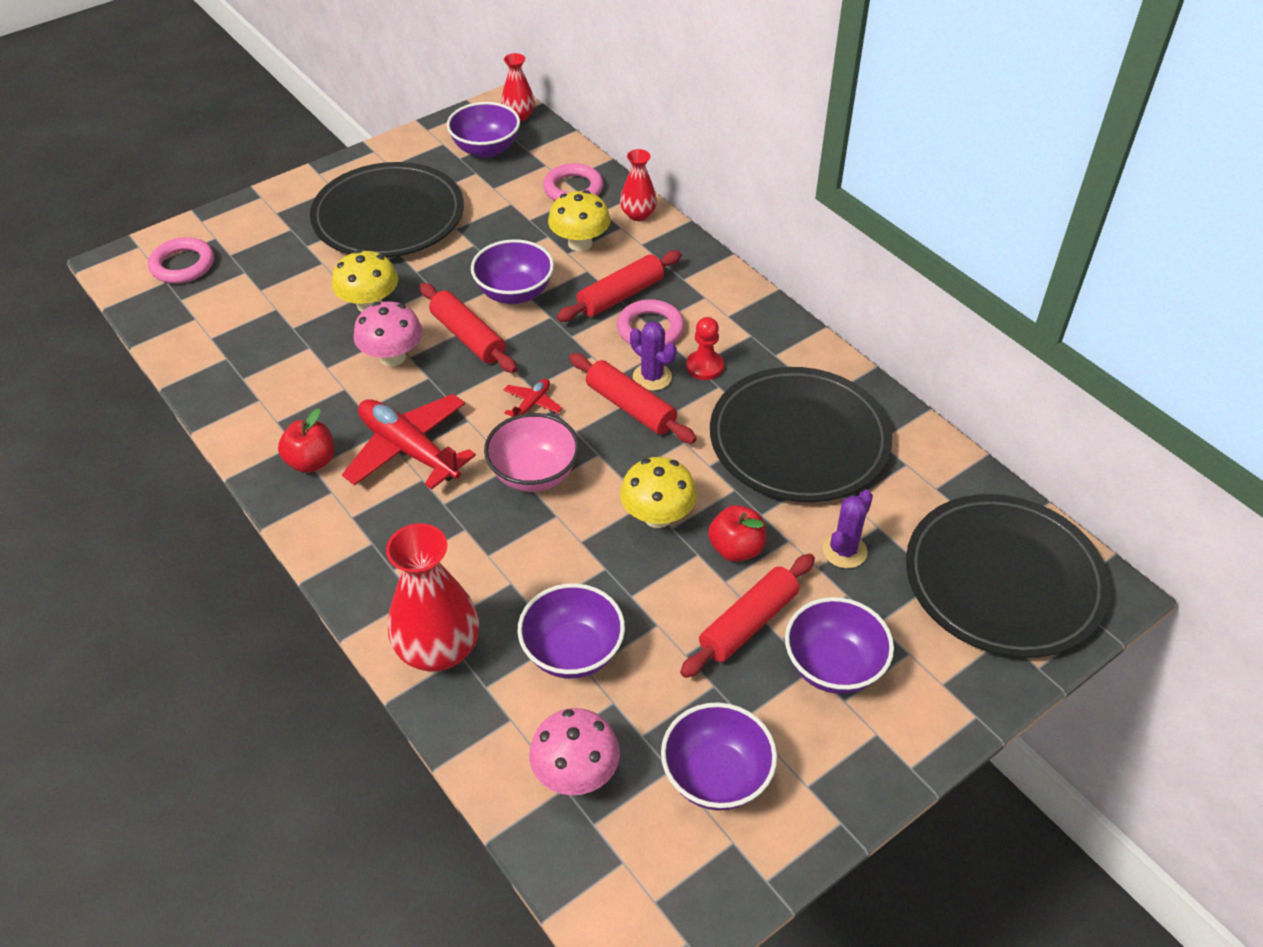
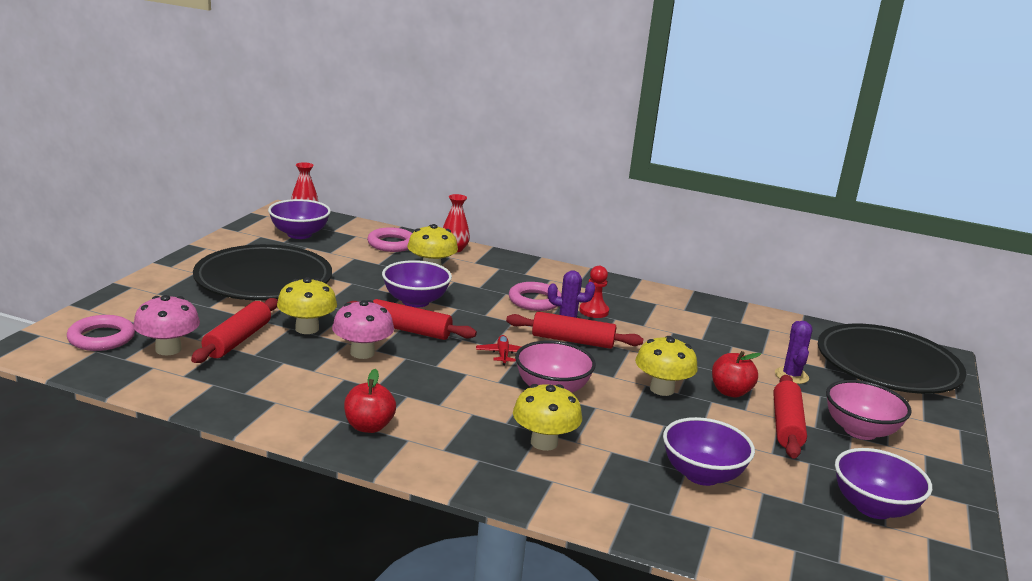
camera: 35 degrees left, 25 degrees down
(409, 450) = (441, 400): red plane -> none
(438, 649) = (609, 504): red vase -> none
(454, 545) = (544, 442): none -> yellow mushroom
(576, 773) = (791, 538): pink mushroom -> pink mushroom (168, 349)
(620, 296) = (493, 289): red rolling pin -> red rolling pin (237, 340)
(799, 440) = (696, 332): black plate -> none
(833, 666) = (860, 431): purple bowl -> pink bowl

